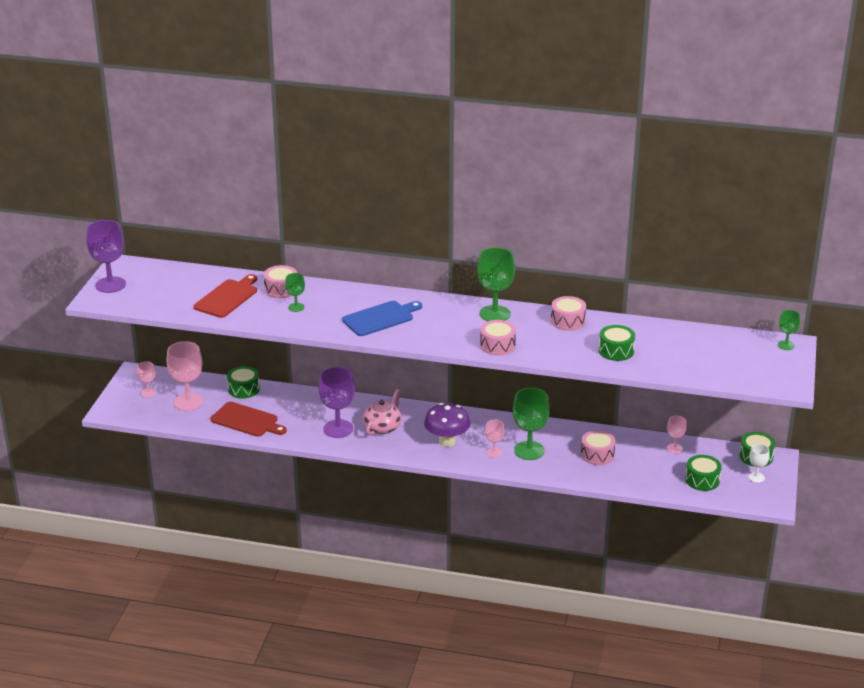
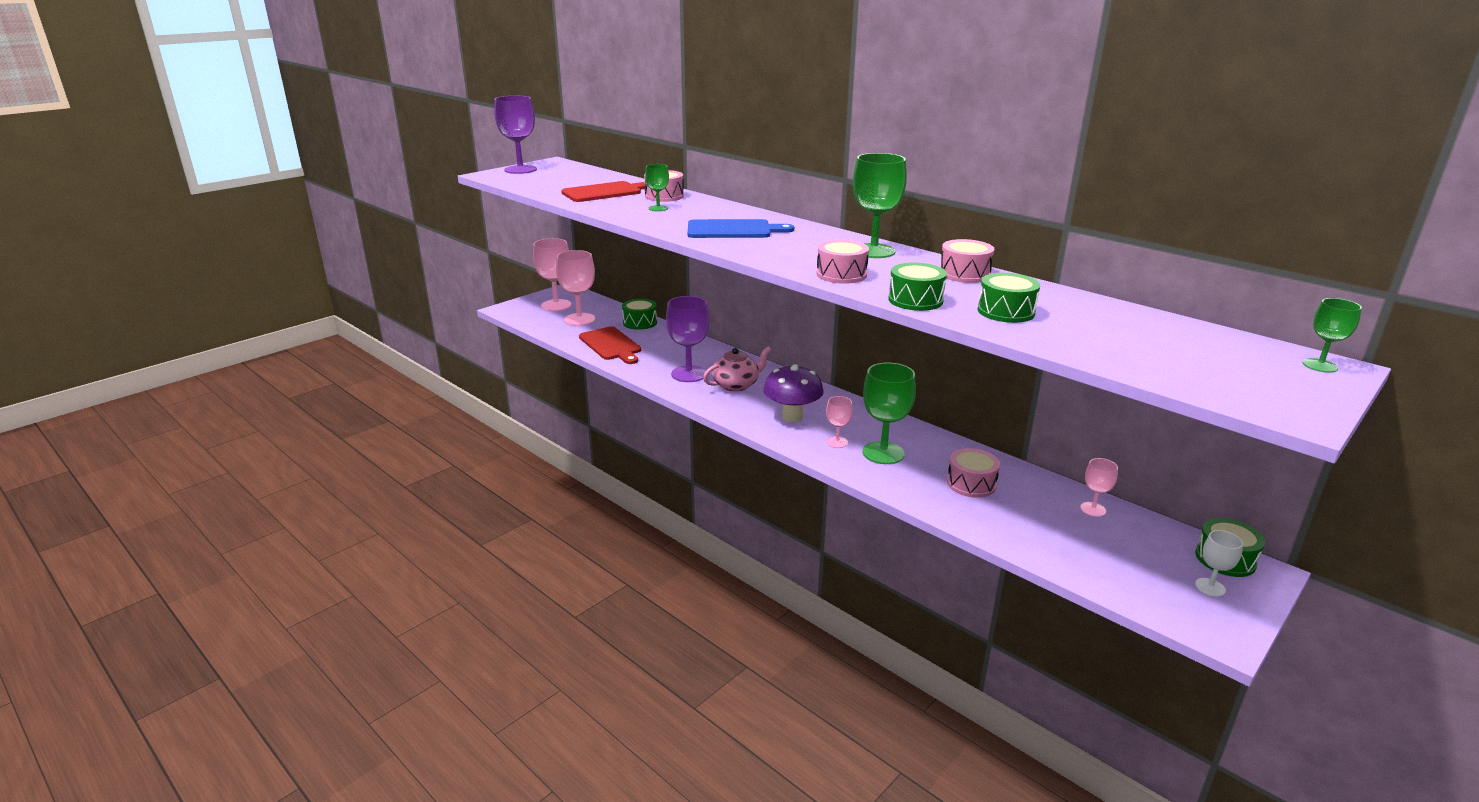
camera: 30 degrees right, 5 degrees down
(148, 393) = (556, 305): pink goblet -> pink goblet, size x1.90
(702, 480) = (1112, 562): green drum -> green drum (915, 300)

